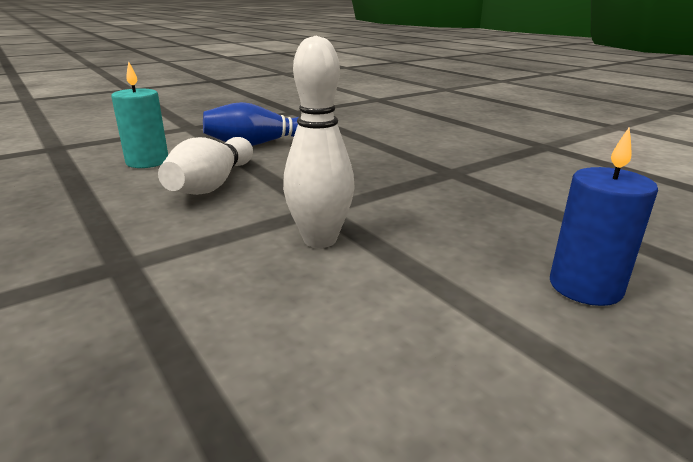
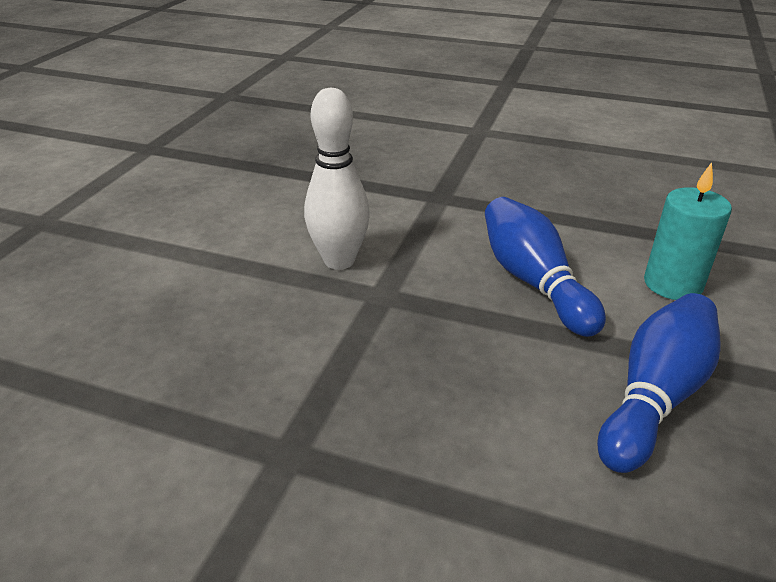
camera: 145 degrees right, 10 degrees up
(212, 184) = (533, 282): white bowling pin -> blue bowling pin
(585, 287) = (101, 297): blue candle -> none

